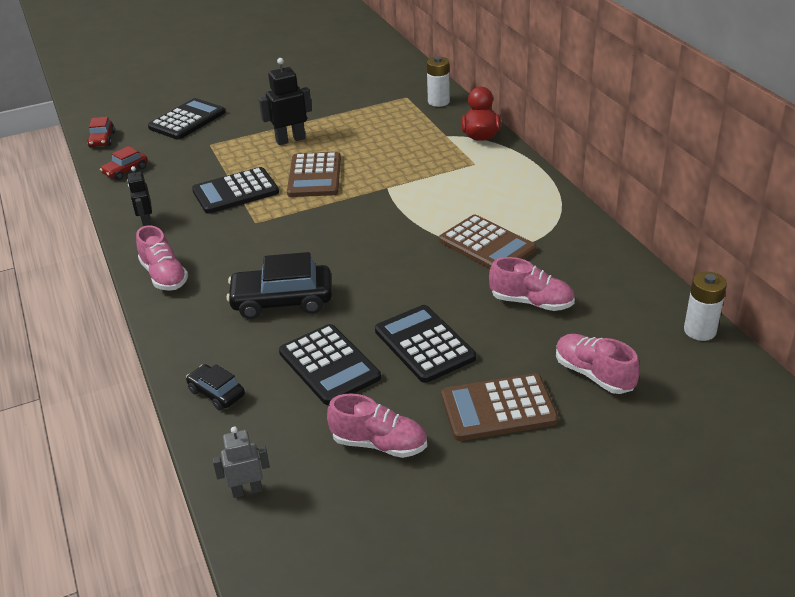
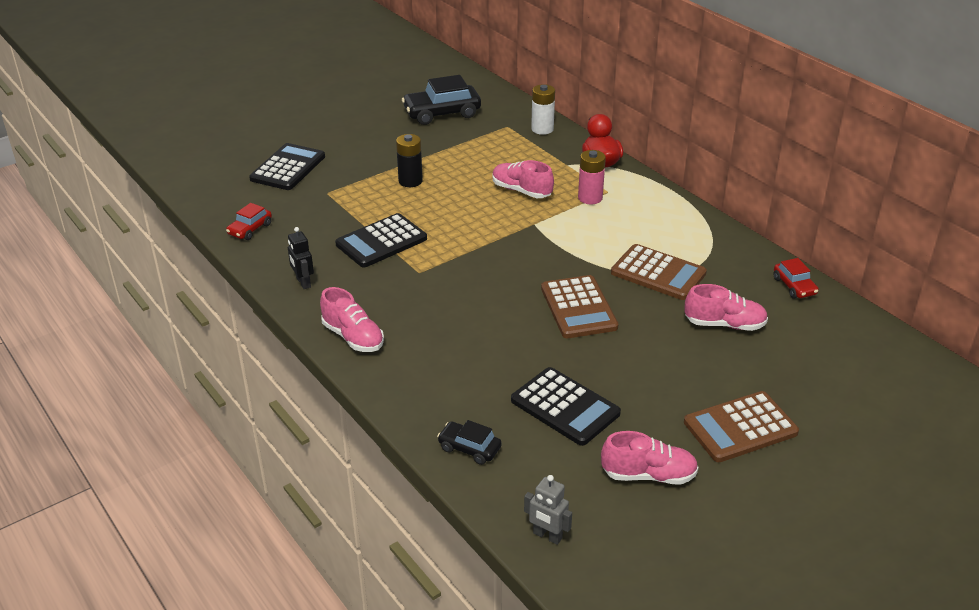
camera: 15 degrees left, 0 degrees up
(102, 140) = (204, 197): red car -> red car (794, 286)
(247, 490) = (547, 536): grey robot -> grey robot turned 120 degrees counterclockwise
(282, 301) = (487, 350): black car -> black car (442, 113)
(290, 140) = (410, 181): black robot -> black battery
(314, 176) = (455, 218): brown calculator -> brown calculator (578, 308)
(424, 344) = (645, 376): black calculator -> none
(453, 168) = (590, 198): none -> pink battery
(593, 374) = (809, 386): pink shoe -> pink shoe (521, 191)
(700, 331) = (883, 334): white battery -> none

